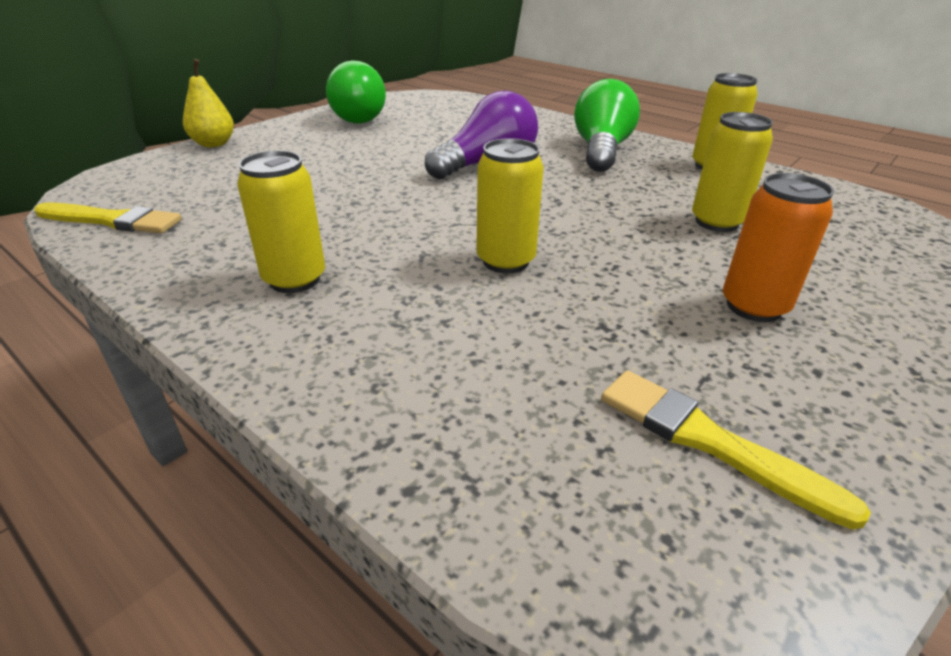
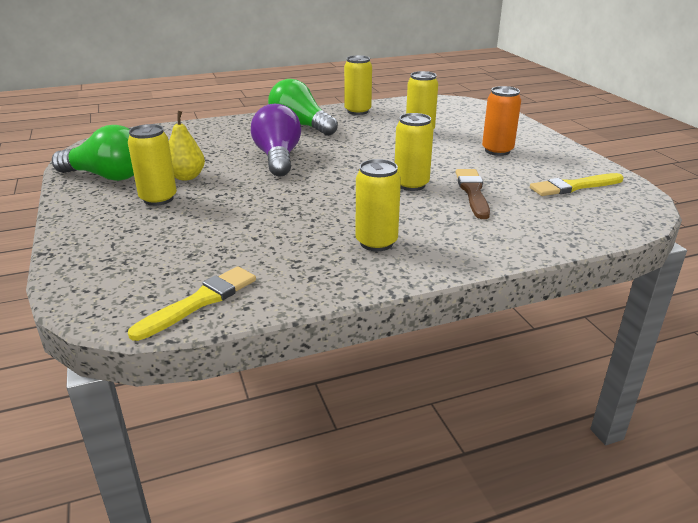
camera: 60 degrees left, 5 degrees down
(213, 144) = (72, 243): yellow pear -> yellow pear (186, 177)
(326, 146) = (158, 199): none -> yellow can
(537, 319) = (472, 192): none -> brown brush

